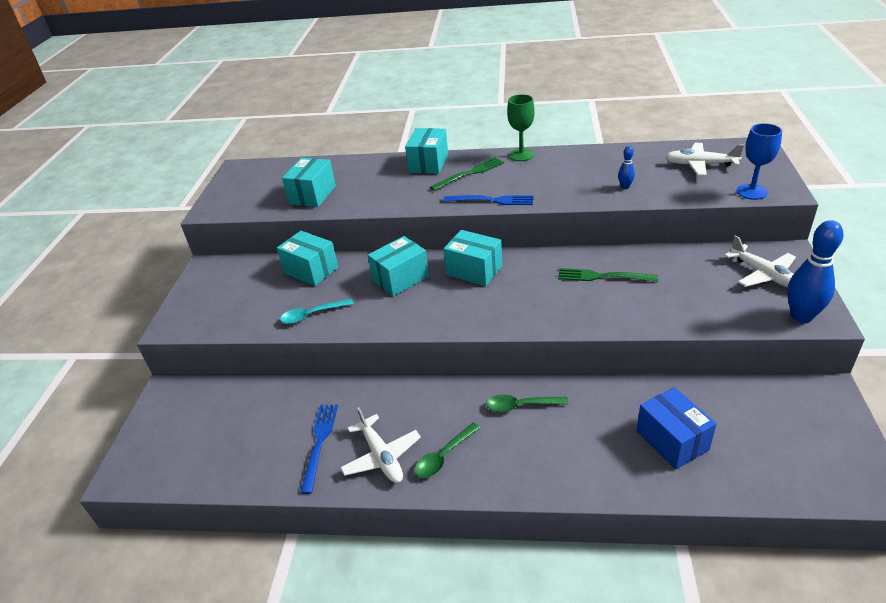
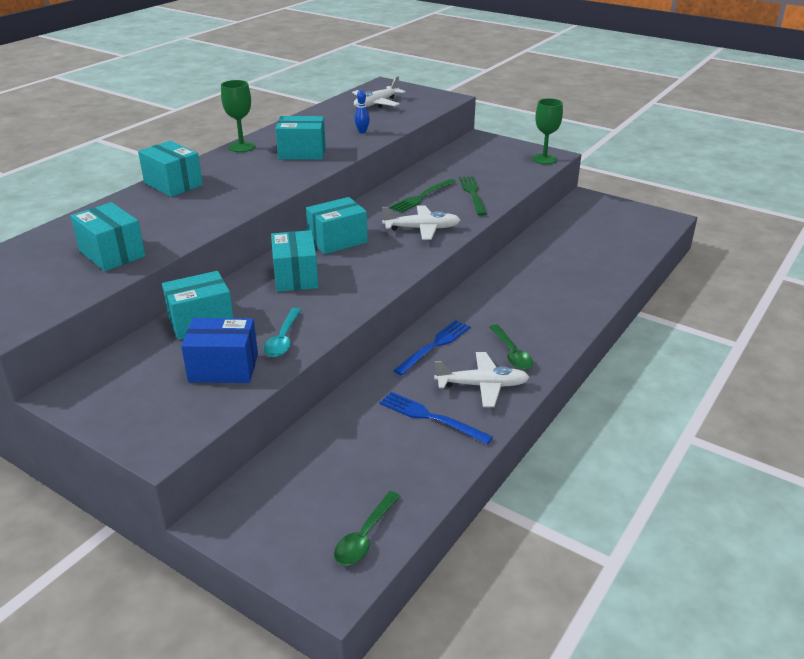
camera: 65 degrees left, 5 degrees down
(470, 173) = (230, 173): green fork -> green fork (472, 193)
(493, 200) = (293, 178): blue fork -> blue fork (435, 345)
(521, 406) = (491, 301): green spoon -> green spoon (365, 536)
(544, 182) = (302, 152): none -> turquoise box
(672, 440) = (580, 258): blue box -> blue box (223, 368)
(751, 192) = (434, 104): blue goblet -> none
(764, 275) = (492, 152): white plane -> white plane (422, 229)
(801, 316) = (544, 159): blue bowling pin -> green goblet

